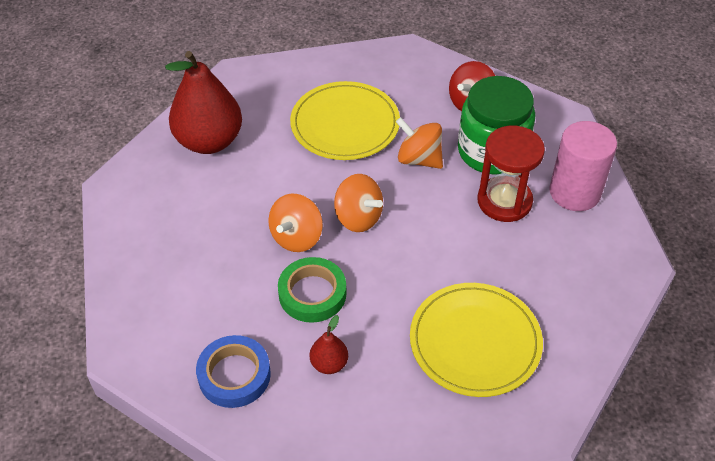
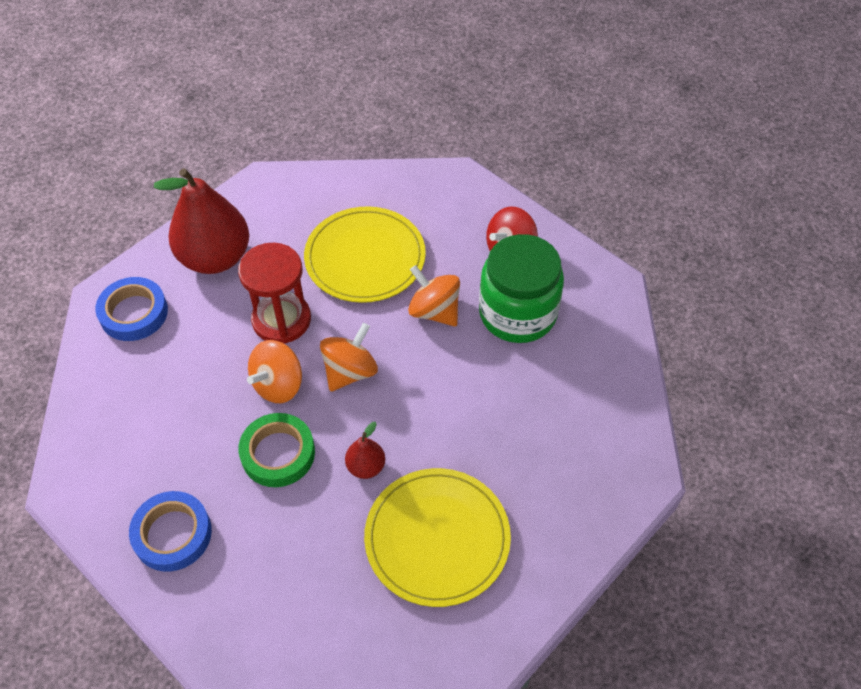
camera: 10 degrees right, 5 degrees up
(146, 196) = (134, 313): none -> blue tape
(329, 364) = (274, 538): red pear -> red pear (366, 467)
(358, 218) = (350, 371): orange spinning top -> orange spinning top turned 105 degrees counterclockwise
(504, 201) = (515, 376): red hourglass -> red hourglass (281, 320)
(574, 192) = (596, 376): pink cylinder -> none

